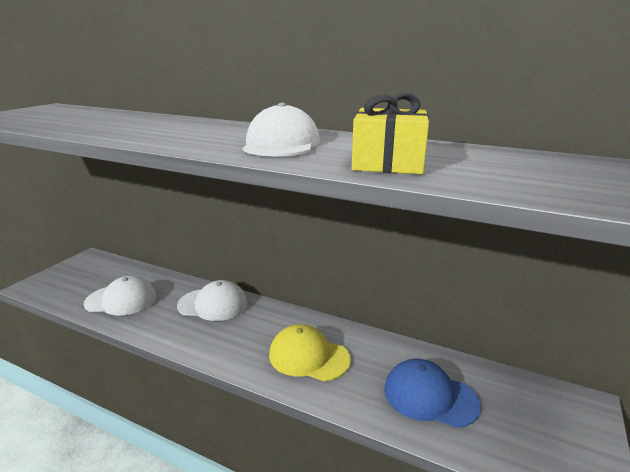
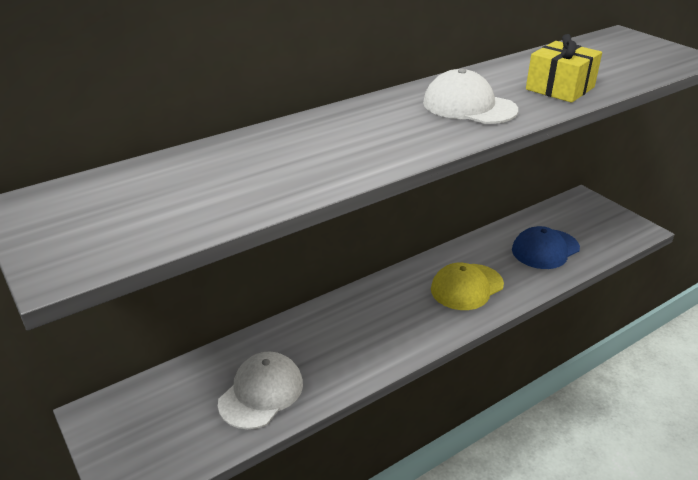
camera: 60 degrees left, 10 degrees up
(213, 304) = (336, 321): white cap -> none

